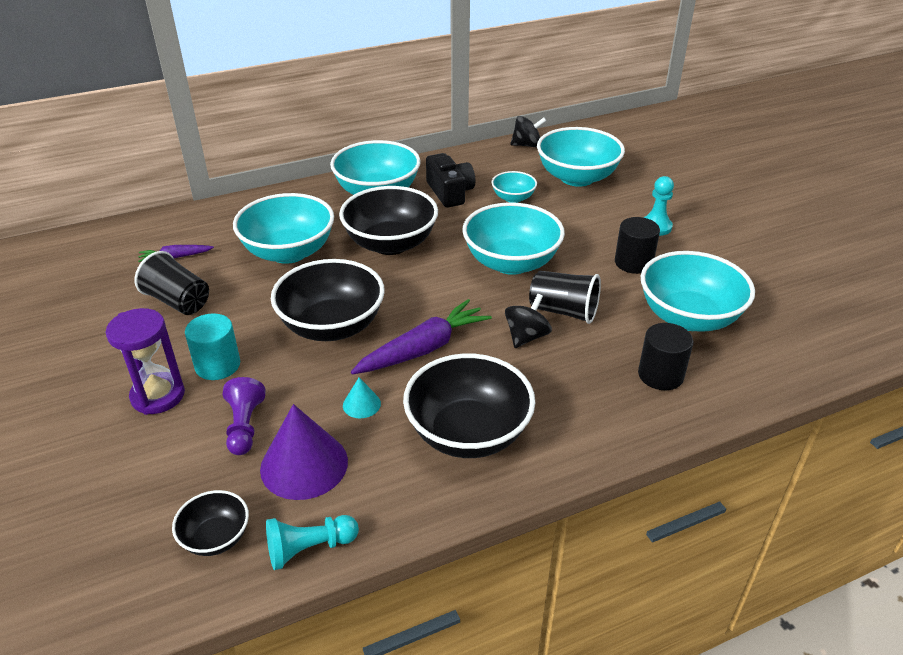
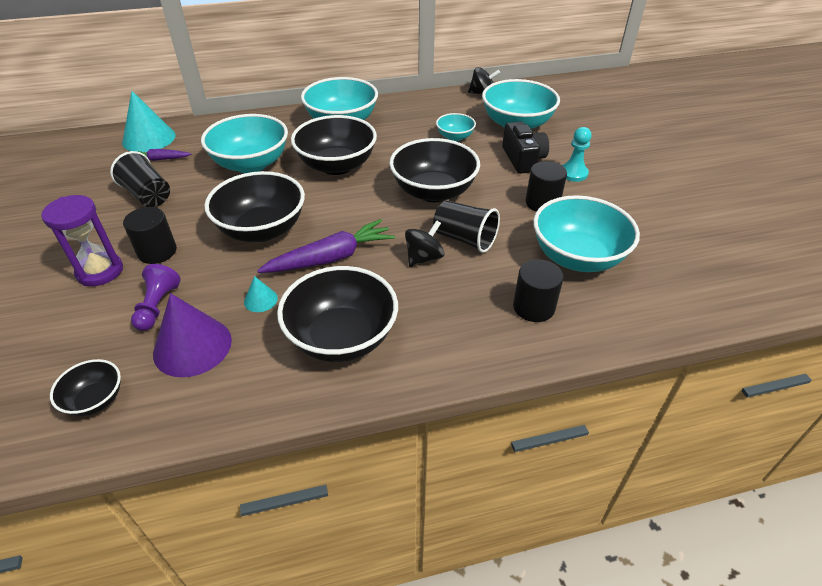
camera: 10 degrees right, 5 degrees up
(150, 233) = (149, 138): none -> turquoise cone
(217, 365) = (157, 251): turquoise cylinder -> black cylinder
(309, 548) = (167, 422): turquoise pawn -> none
(450, 192) = (402, 127): black camera -> black camera (523, 159)
(511, 262) = (433, 192): turquoise bowl -> black bowl

